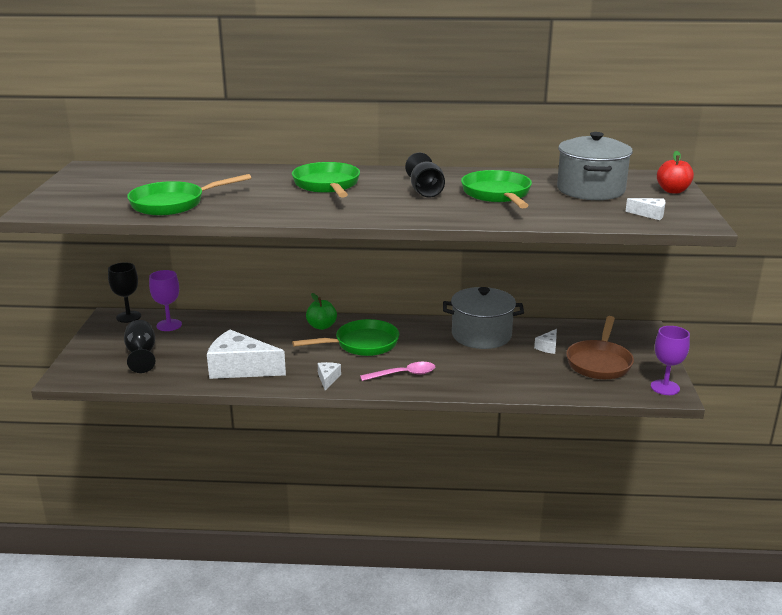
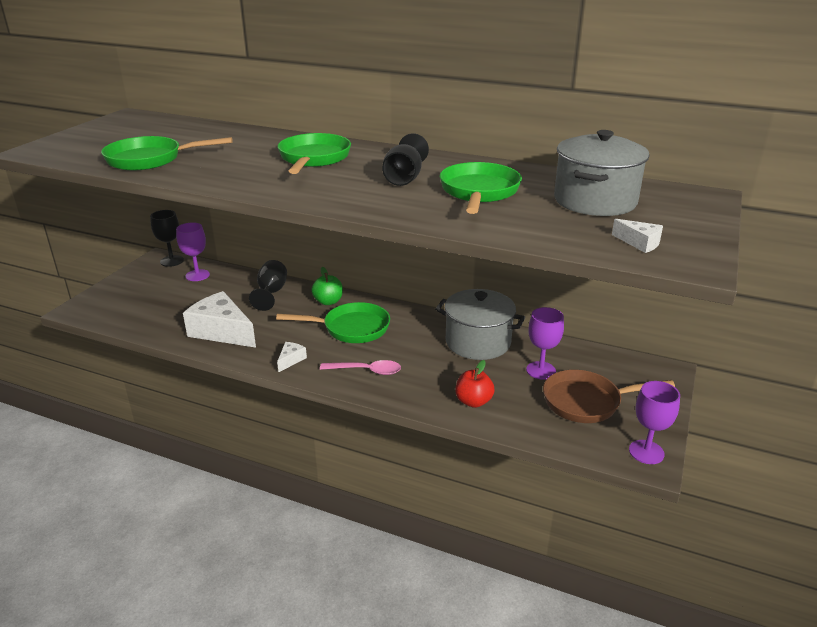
camera: 20 degrees right, 5 degrees up
(141, 355) = (151, 300): black goblet -> black goblet (271, 293)
(548, 347) = (541, 370): white cheese -> purple goblet
(599, 362) = (587, 402): brown pan -> brown pan turned 45 degrees clockwise
(673, 191) = (700, 216): red apple -> red apple (473, 401)

